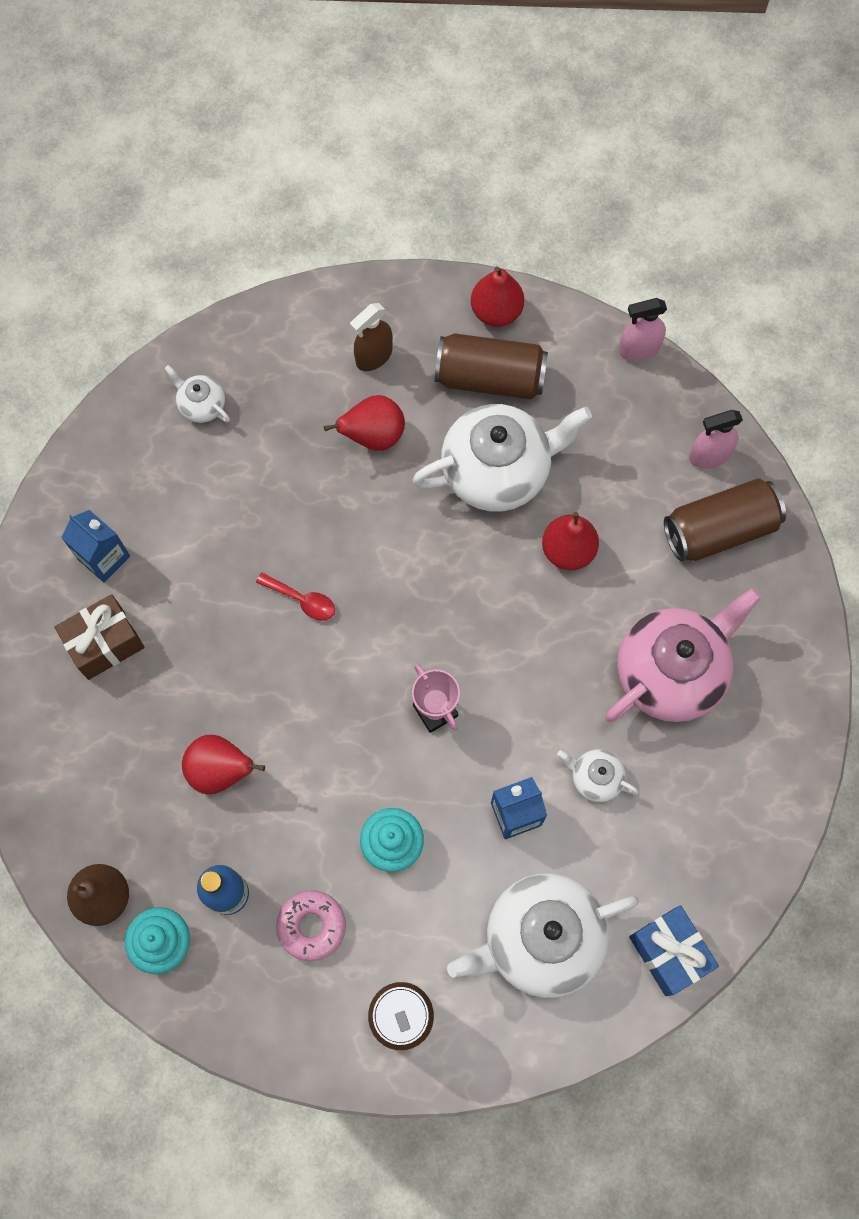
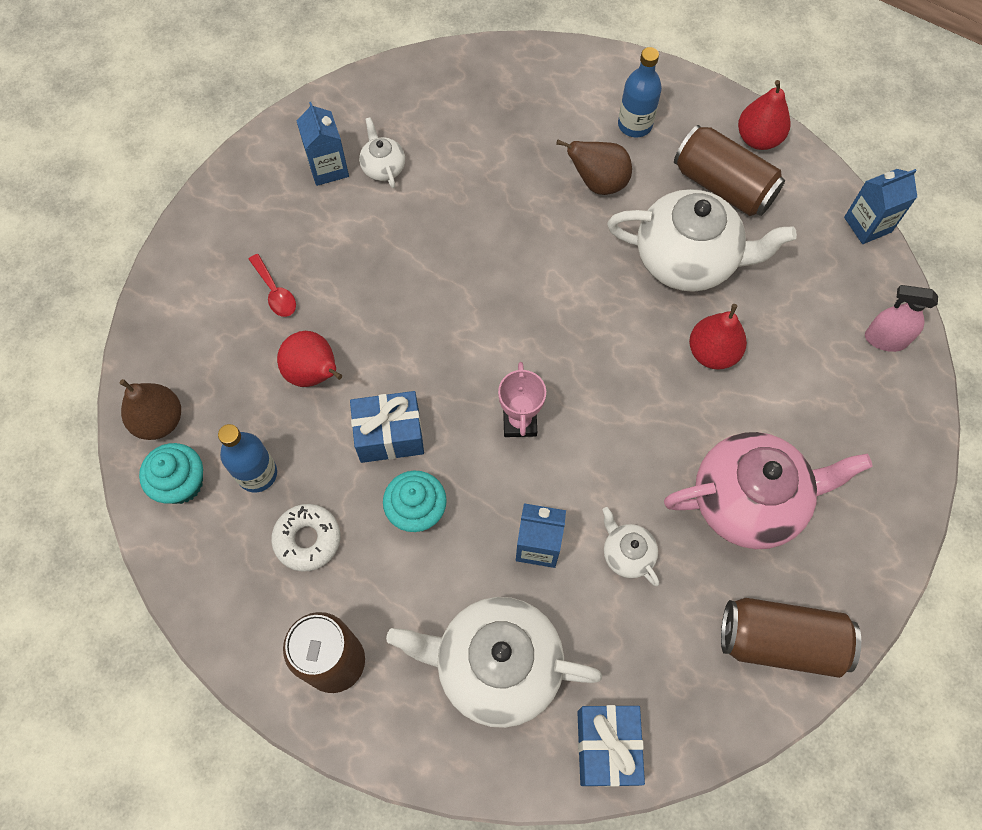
camera: 30 degrees right, 5 degrees down
(105, 643) = (287, 230): brown gift -> none
(201, 405) = (474, 96): white teapot -> white teapot (383, 167)
(302, 600) = (463, 277): red spoon -> red spoon (275, 292)
(312, 926) = (307, 539): pink donut -> white donut
(326, 789) = (389, 435): none -> blue gift
(373, 436) = (598, 183): red pear -> brown pear
(374, 356) = (635, 125): brown spray bottle -> blue bottle
(638, 349) = (867, 224): pink spray bottle -> blue carton
(719, 529) = (861, 404): brown can -> brown can (780, 641)

